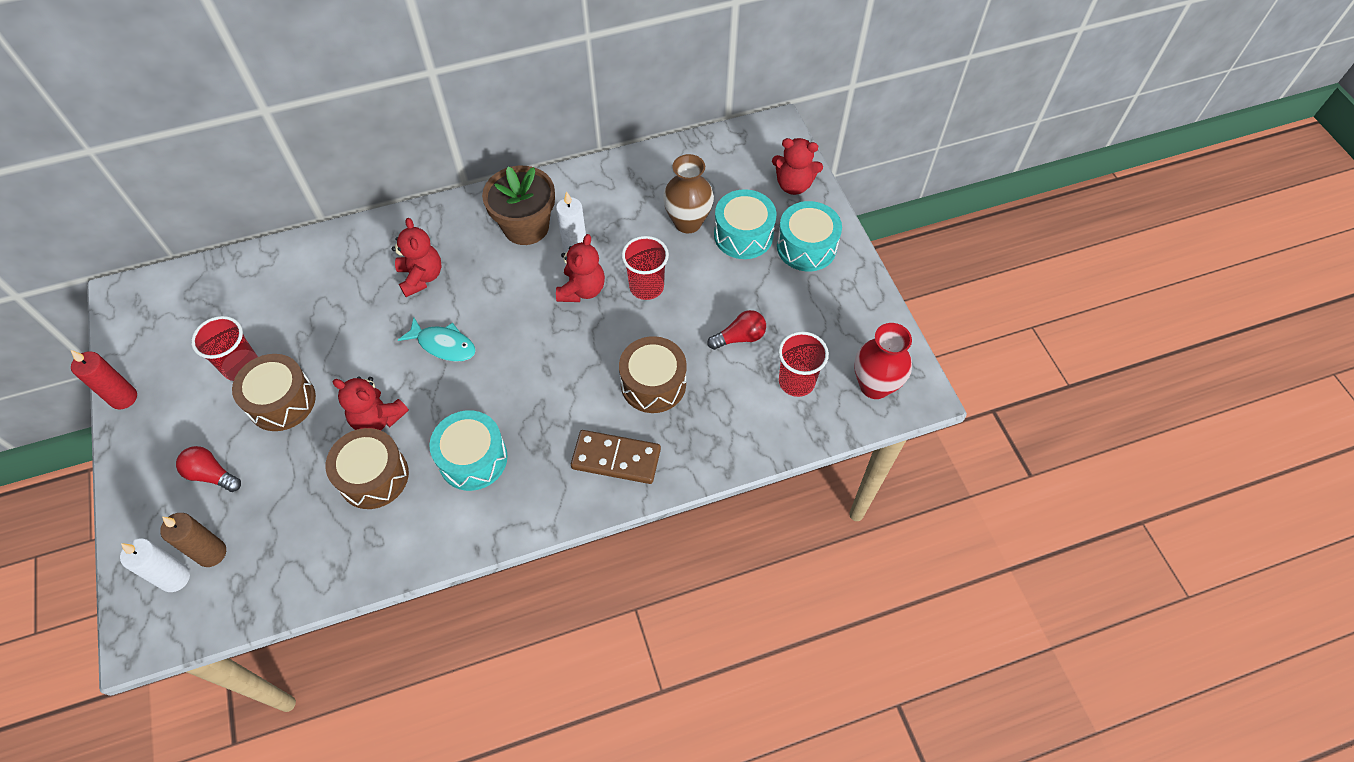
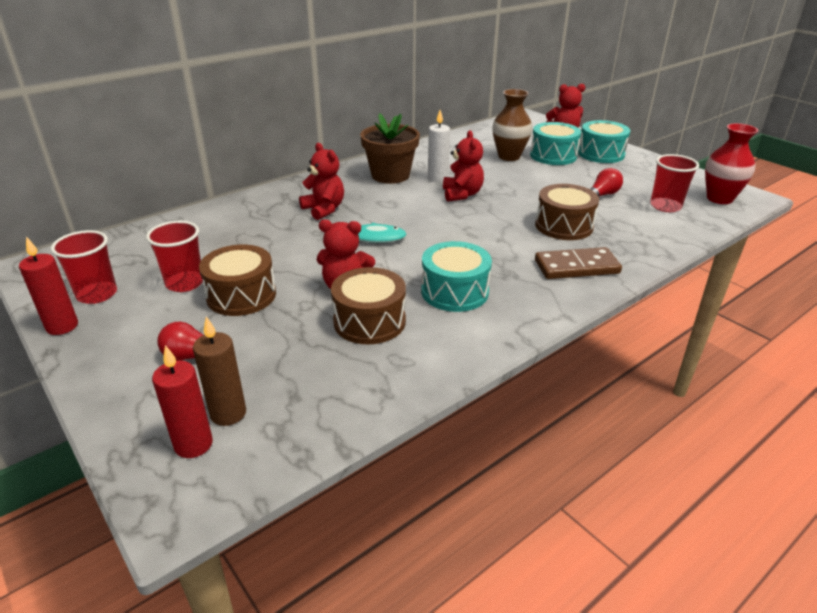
camera: 20 degrees left, 25 degrees down
(175, 578) = (193, 444): white candle -> red candle
(646, 287) = (509, 185): red cup -> red cup (97, 294)

